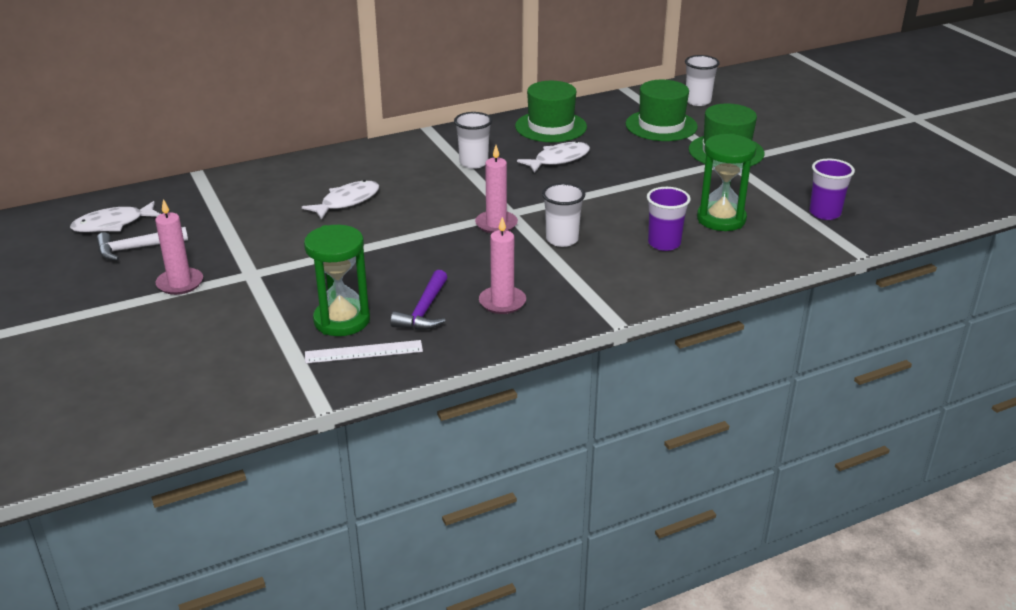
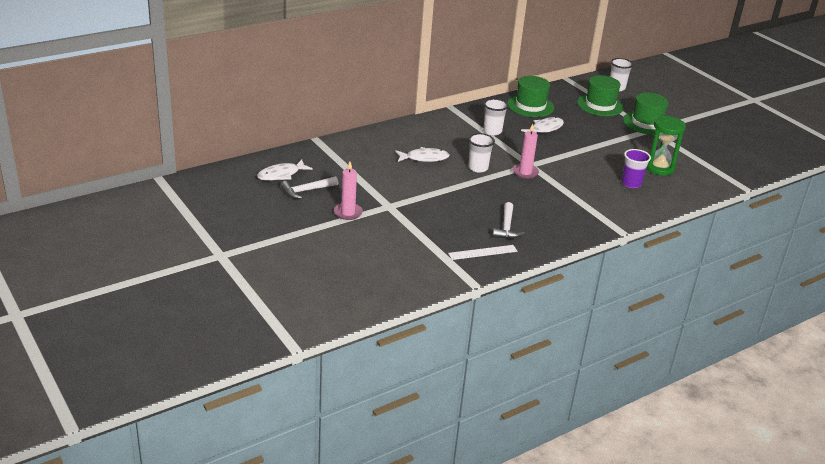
camera: 10 degrees left, 0 degrees up
(342, 320) = (460, 234): green hourglass -> none
(347, 201) = (424, 158): white fish -> white fish turned 45 degrees clockwise
(424, 311) = (506, 227): purple hammer -> white hammer
(502, 302) = (550, 221): pink candle -> none
(562, 239) = (569, 182): white cup -> white cup (478, 168)
(824, 213) = (718, 163): purple cup -> none

